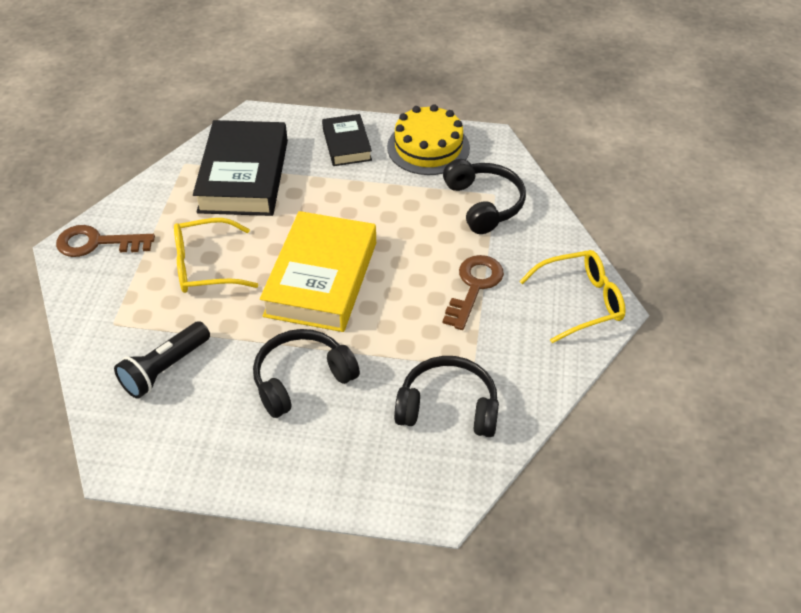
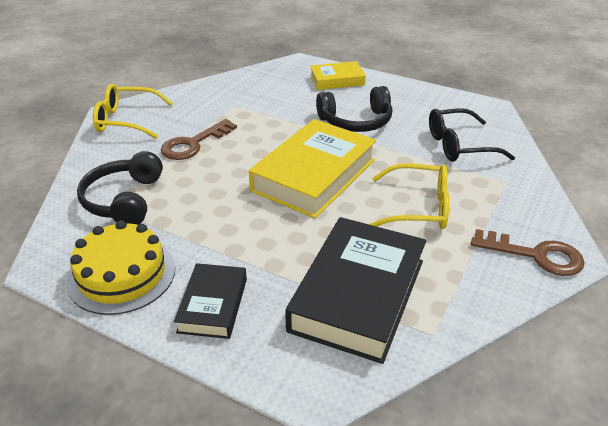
camera: 160 degrees left, 10 degrees down
(164, 369) = (459, 145): black flashlight -> black glasses
(359, 471) = (337, 80): none -> yellow book
(448, 407) = (266, 92): black headphones -> none

